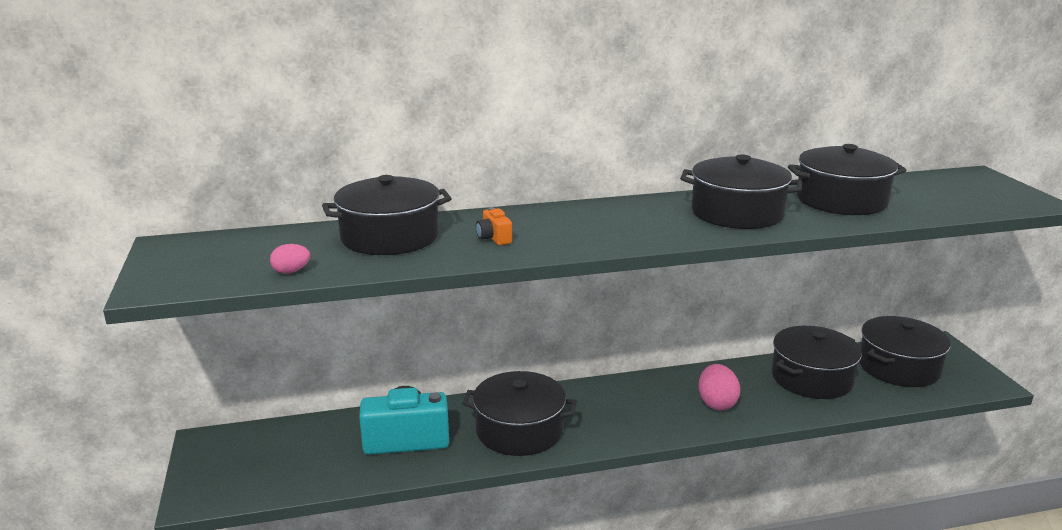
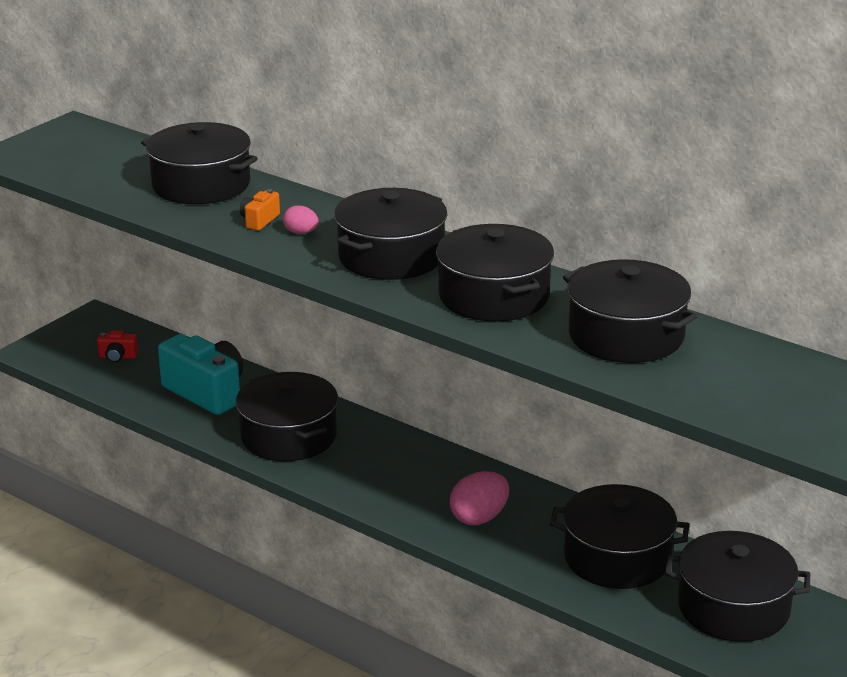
camera: 50 degrees right, 5 degrees up
(284, 457) = (117, 357): none -> red camera
(291, 271) = (89, 182): pink egg -> pink egg (301, 233)
(629, 220) = (391, 256): none -> black pot

